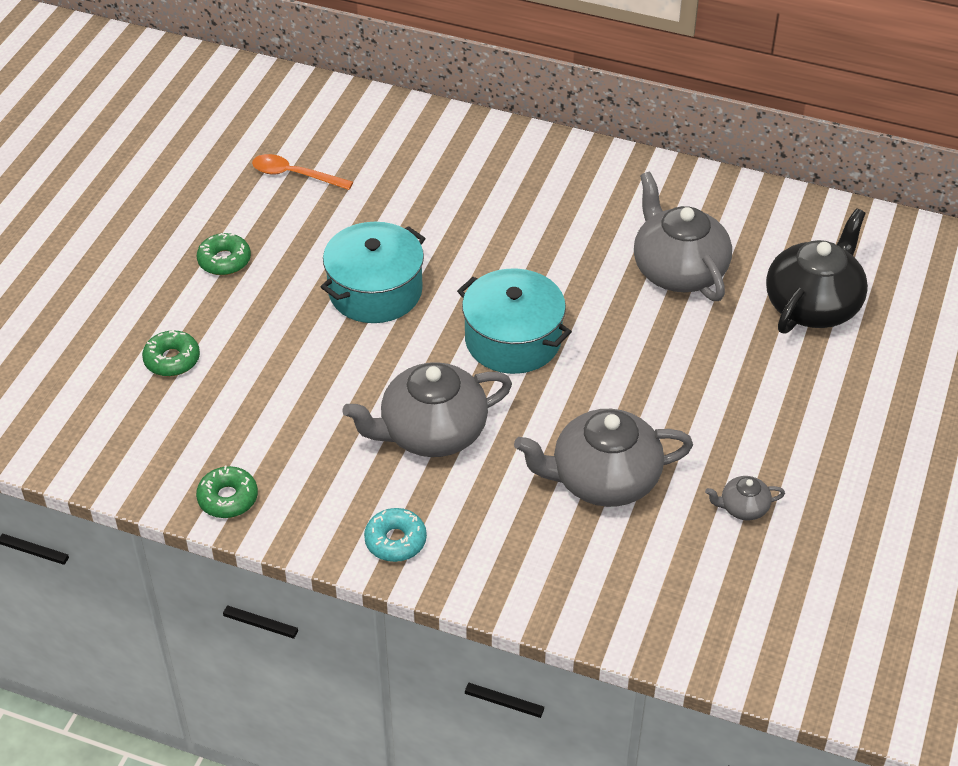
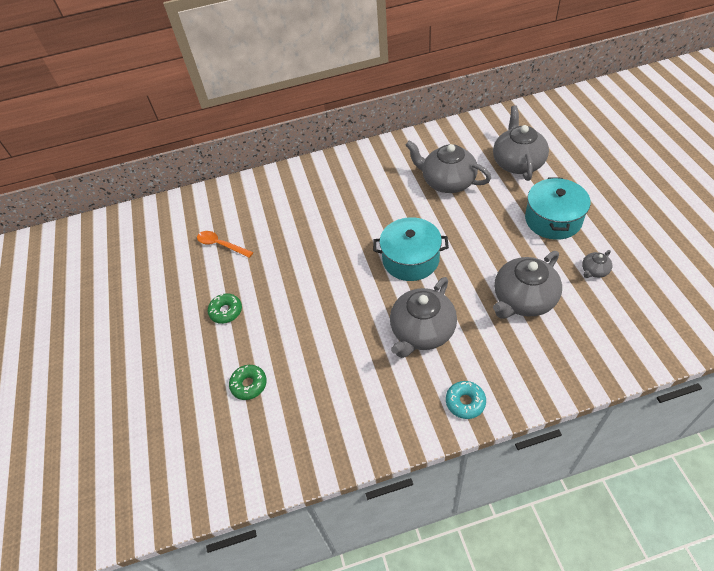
camera: 30 degrees left, 5 degrees up
(228, 498) = (356, 443): green donut -> none
(295, 175) = (221, 245): orange spoon -> orange spoon turned 45 degrees clockwise
(375, 291) = (320, 277): turquoise pot -> turquoise pot (553, 219)
(813, 305) = (517, 162): black teapot -> grey teapot

